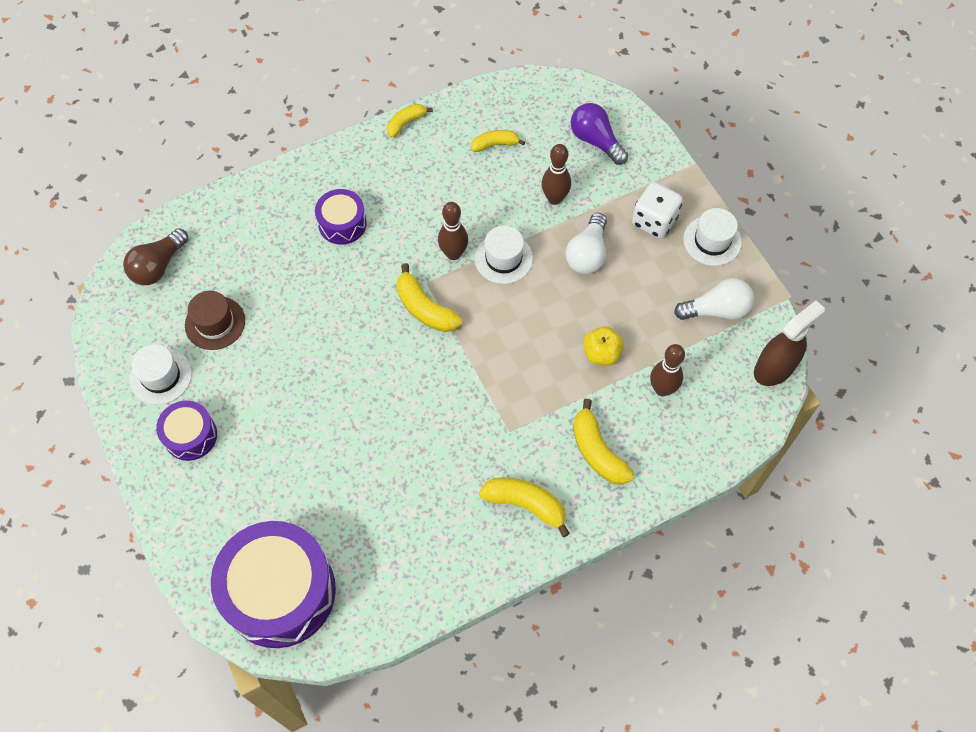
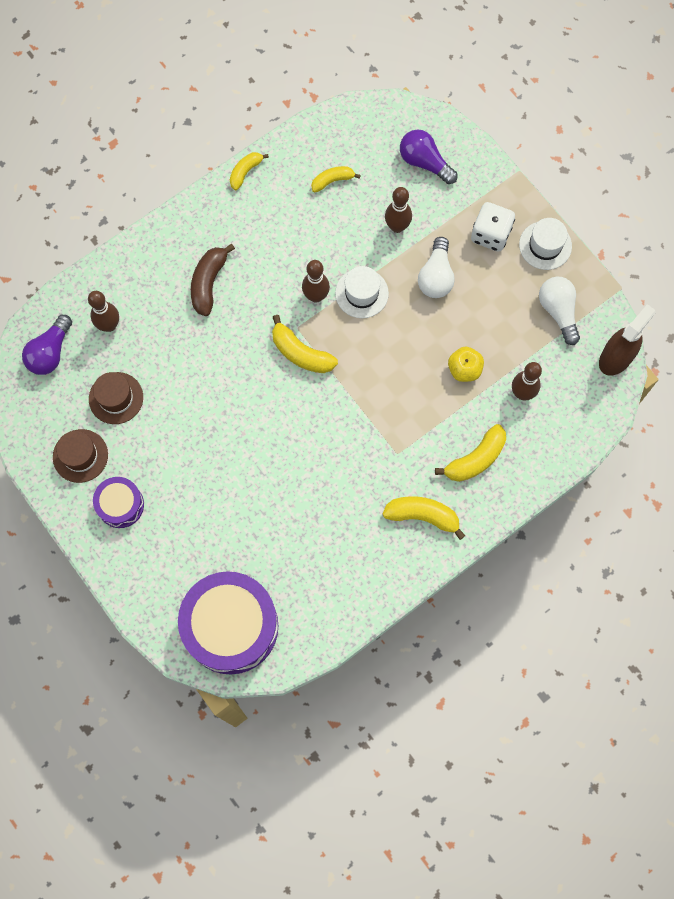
camera: 10 degrees left, 10 degrees up
(158, 266) = (50, 352): brown light bulb -> purple light bulb
(161, 376) = (80, 456): white hat -> brown hat
(227, 249) = (109, 325): none -> brown bowling pin
(342, 223) = (208, 283): purple drum -> brown banana
(597, 451) = (475, 459): yellow banana -> yellow banana turned 90 degrees counterclockwise
(716, 310) = (558, 311): white light bulb -> white light bulb turned 90 degrees counterclockwise

